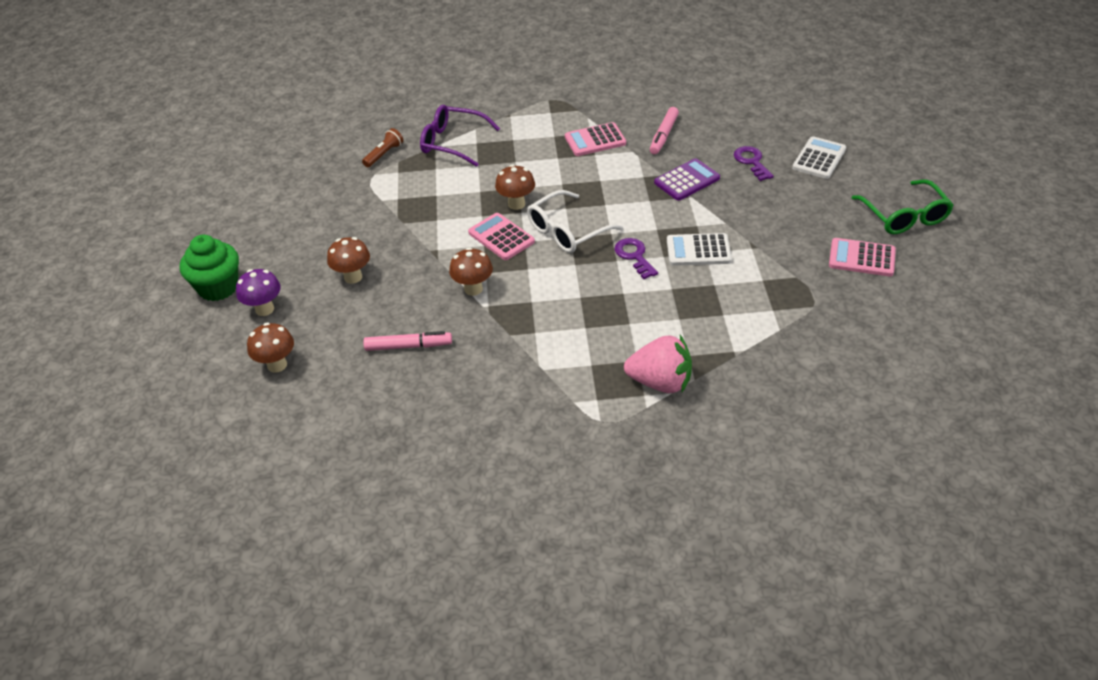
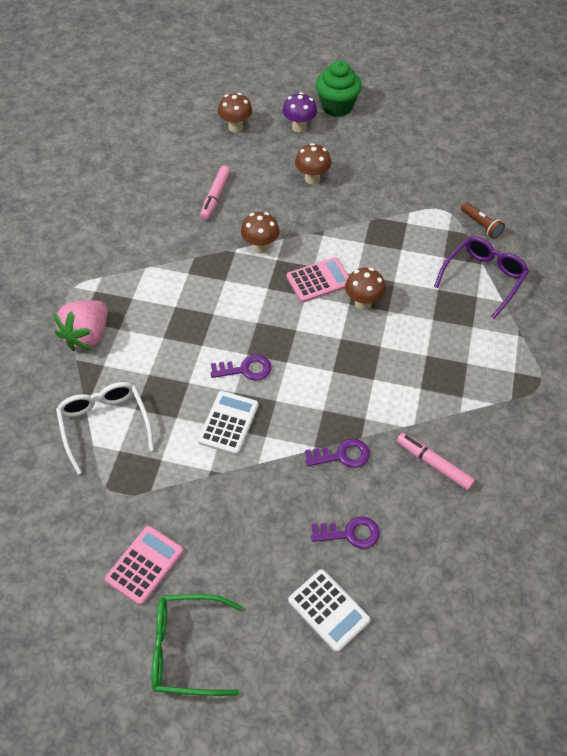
camera: 105 degrees right, 10 degrees up
(567, 231) = (305, 329): white glasses -> white glasses (104, 425)
(595, 140) = (446, 396): pink calculator -> none
(687, 180) = (342, 455): purple calculator -> purple key

